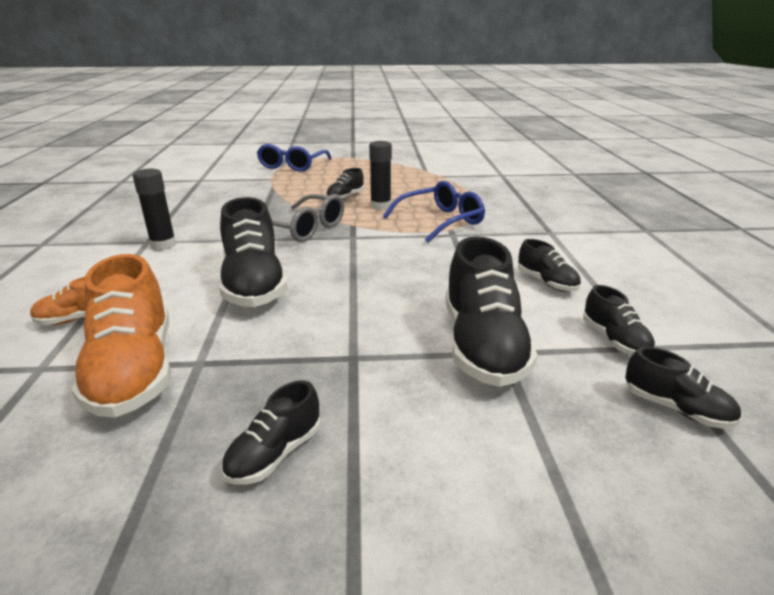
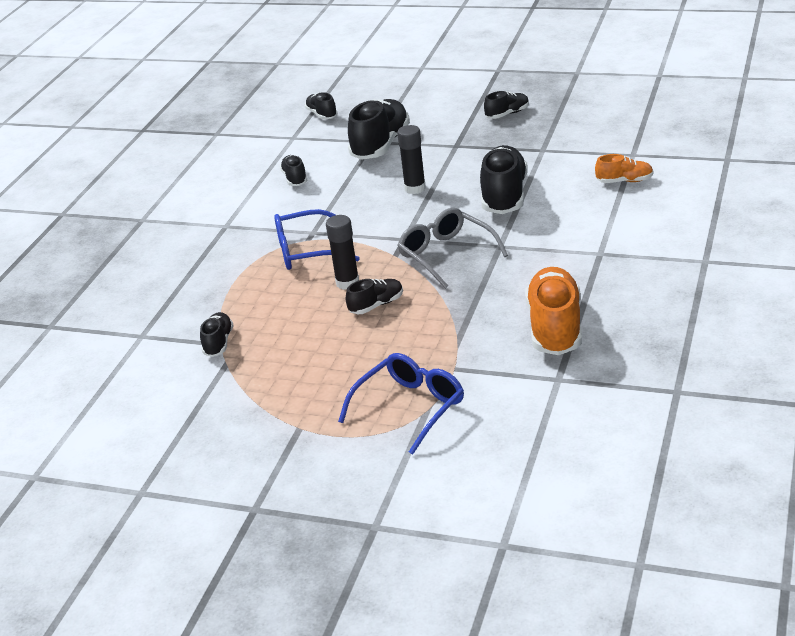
camera: 155 degrees left, 5 degrees up
(134, 371) = (578, 148): orange shoe -> orange shoe (555, 328)
(163, 245) = (583, 246): black glue stick -> black glue stick (415, 188)
(614, 340) = (306, 141): black shoe -> black shoe (218, 343)

